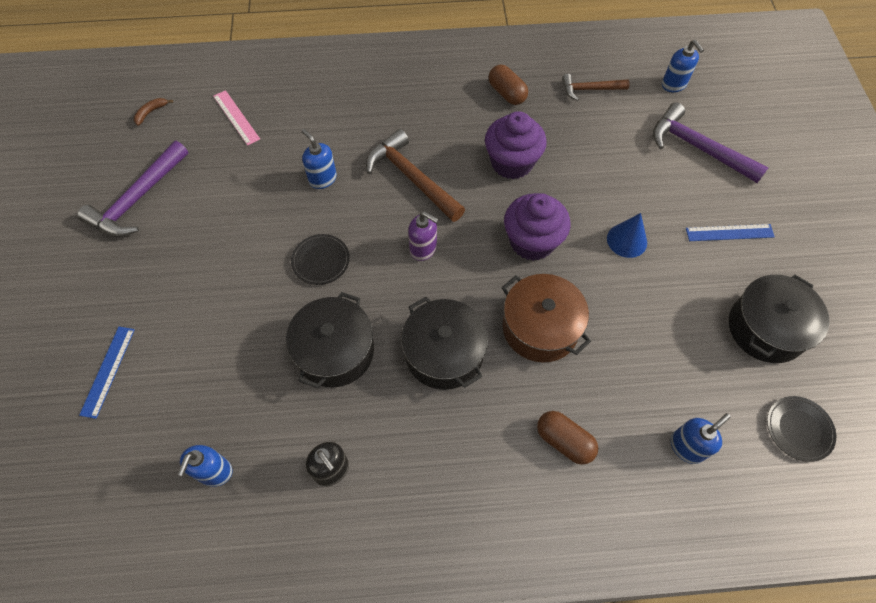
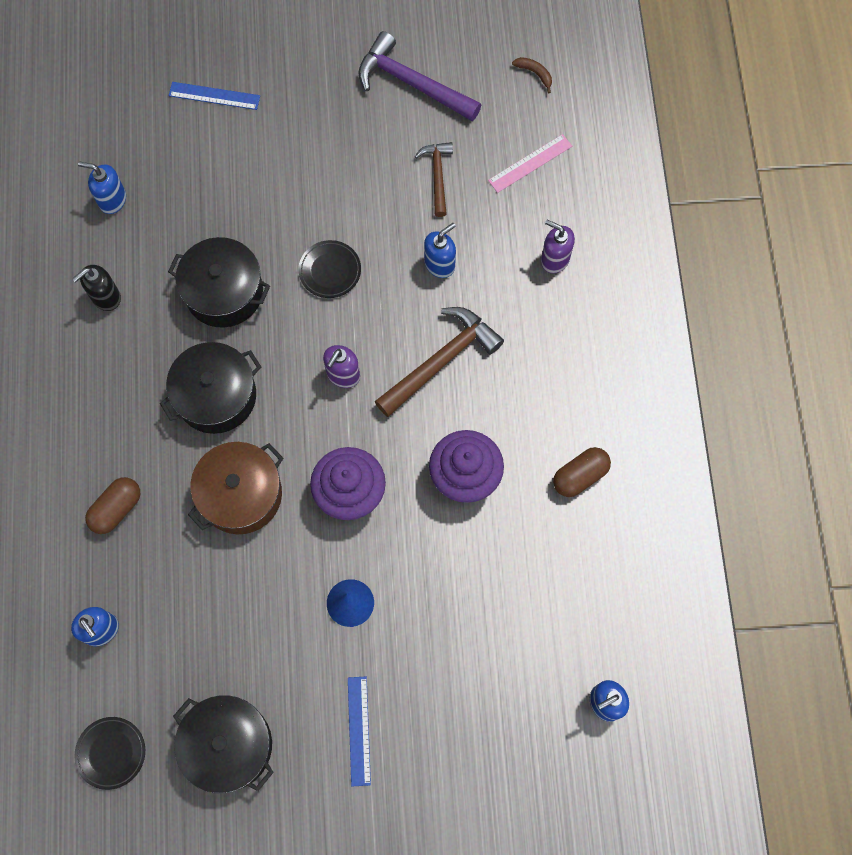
camera: 90 degrees right, 10 degrees up
(326, 104) = (554, 259): none -> purple soap dispenser
(590, 89) = (591, 585): brown hammer -> brown hammer (437, 176)
(698, 148) = (491, 716): purple hammer -> none

